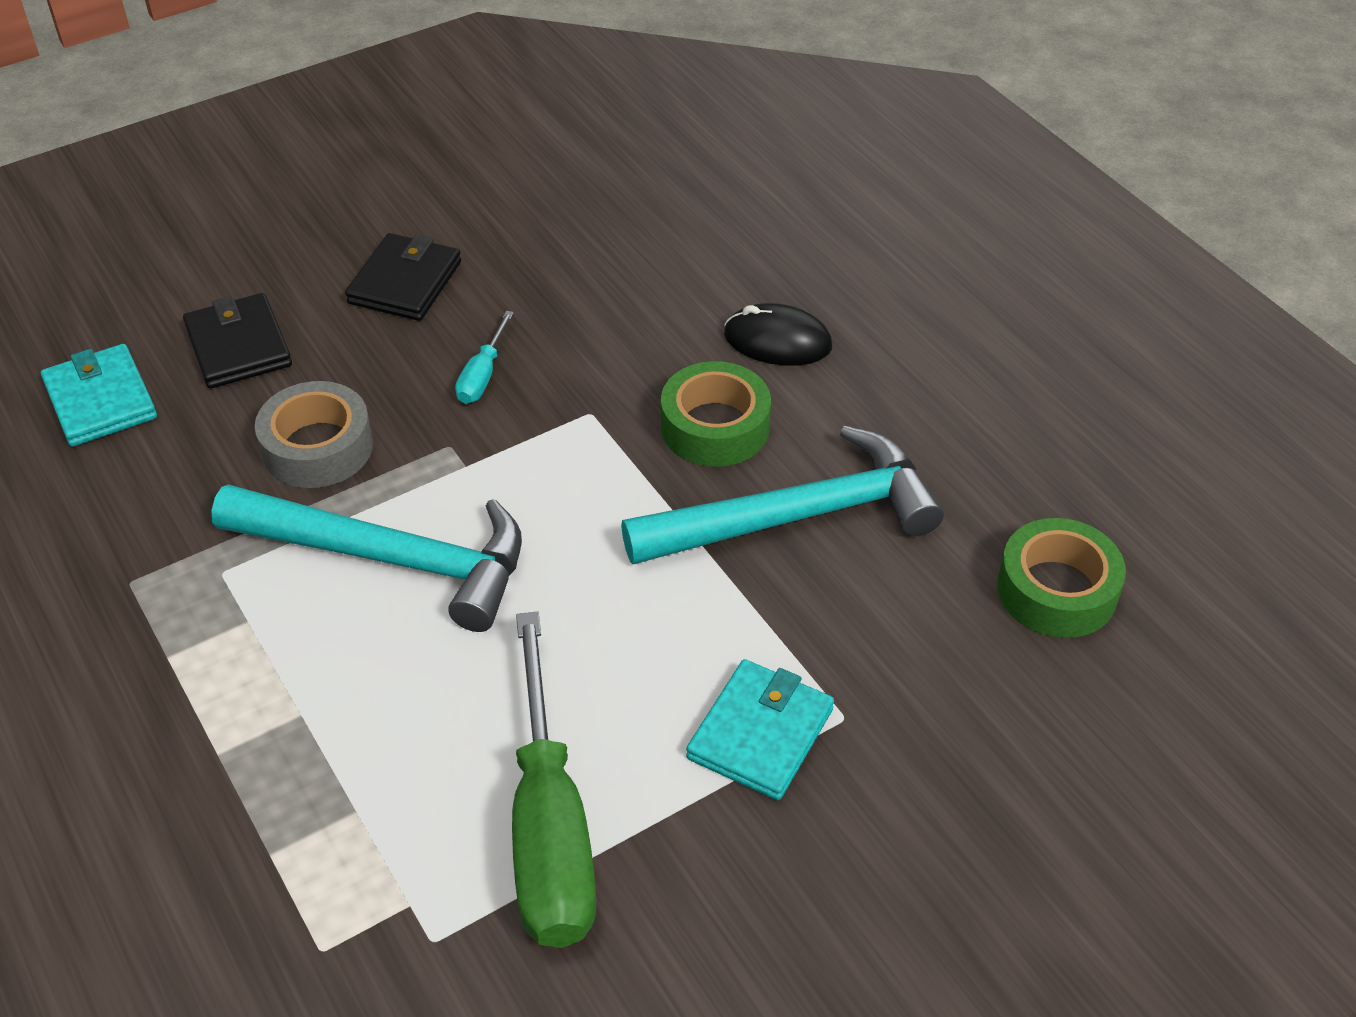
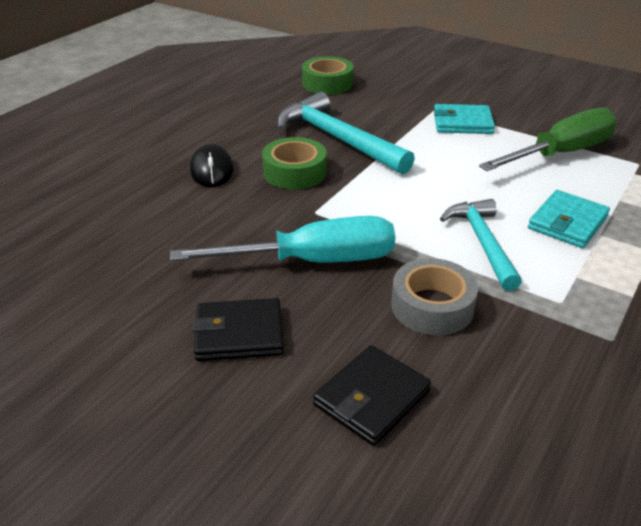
camera: 115 degrees left, 10 degrees down
(100, 400) = (496, 456): turquoise wallet -> turquoise wallet (567, 223)
(390, 559) = (482, 242): turquoise hammer -> turquoise hammer, size x0.66
(482, 375) = (313, 261): turquoise screwdriver -> turquoise screwdriver, size x2.31

